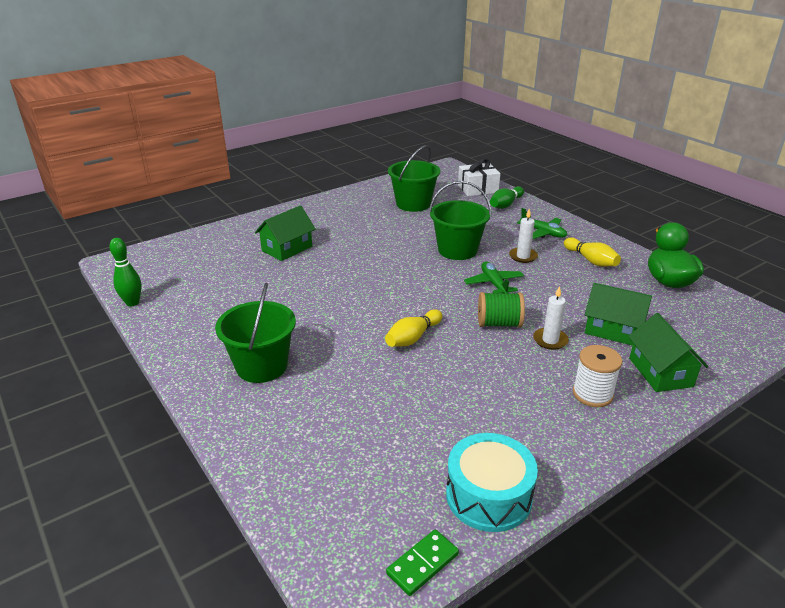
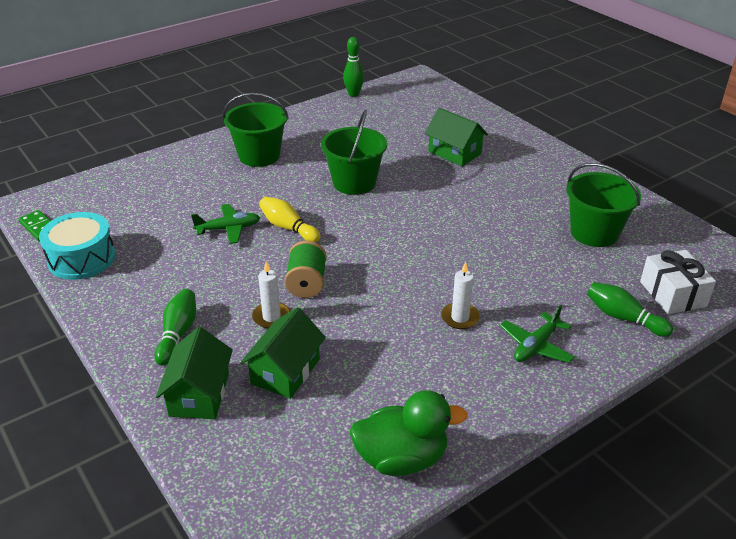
camera: 90 degrees right, 5 degrees up
(457, 250) = (469, 264): green bucket -> green bucket (354, 182)
(494, 284) = (389, 287): green plane -> green plane (228, 229)
(591, 260) = (457, 383): yellow bowling pin -> none
(592, 394) = (178, 334): white spool -> green bowling pin
(660, 372) = (199, 394): green house -> green house turned 75 degrees counterclockwise

